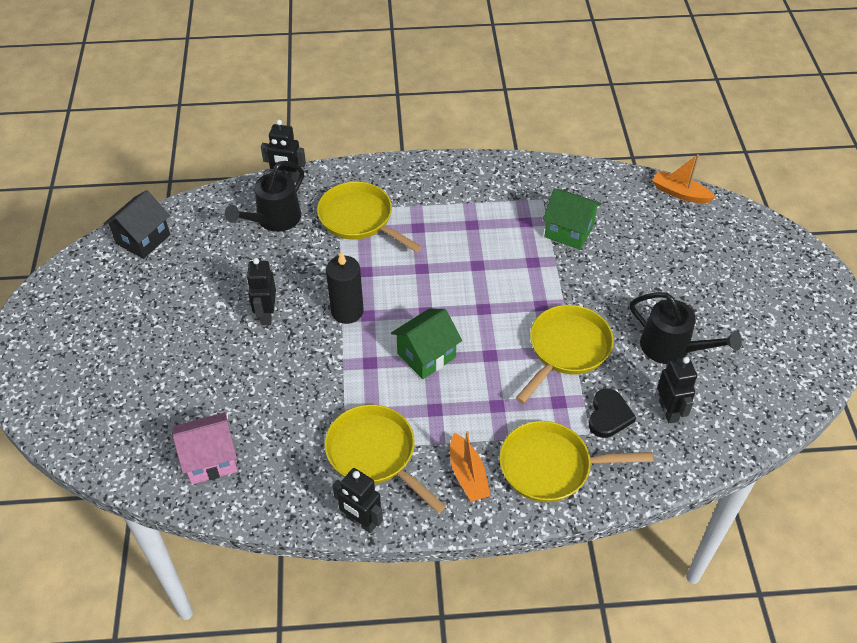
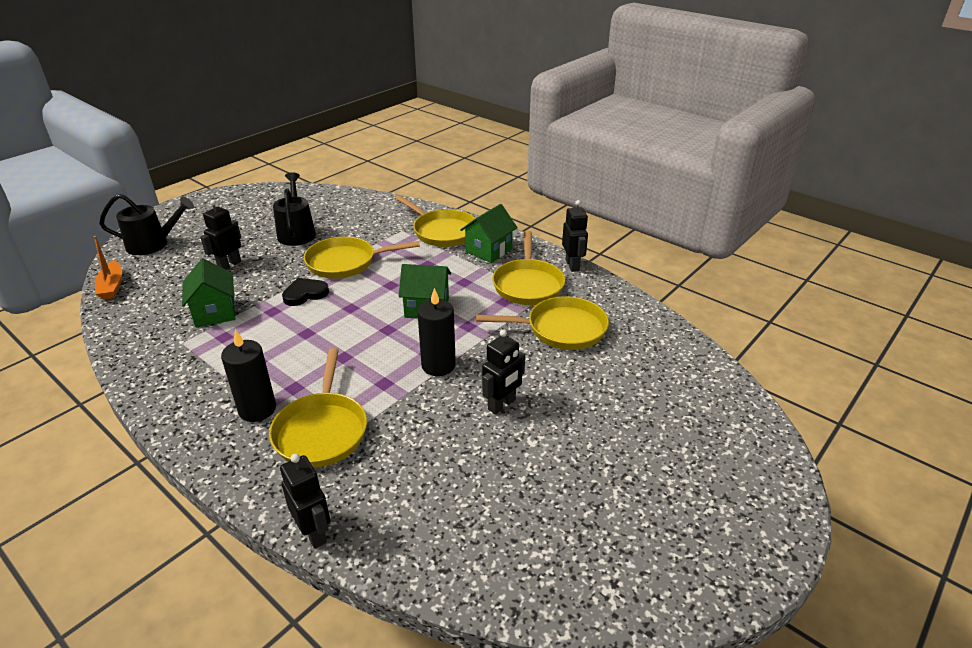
camera: 135 degrees left, 15 degrees down
(143, 239) = (546, 578): black house -> none
(210, 459) = (641, 340): pink house -> none
(274, 220) = (390, 490): black watering can -> black watering can (153, 244)
(290, 419) = (561, 329): none -> yellow pan
(417, 202) = (257, 409): none -> black candle
(468, 475) = (488, 250): orange boat -> green house
(609, 416) = (380, 230): black heart -> black heart (305, 294)
(668, 411) = (350, 217): black robot -> black robot (229, 265)

